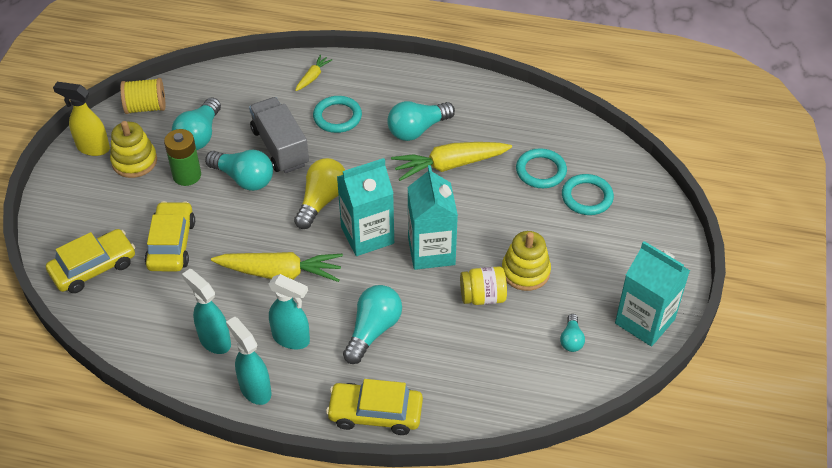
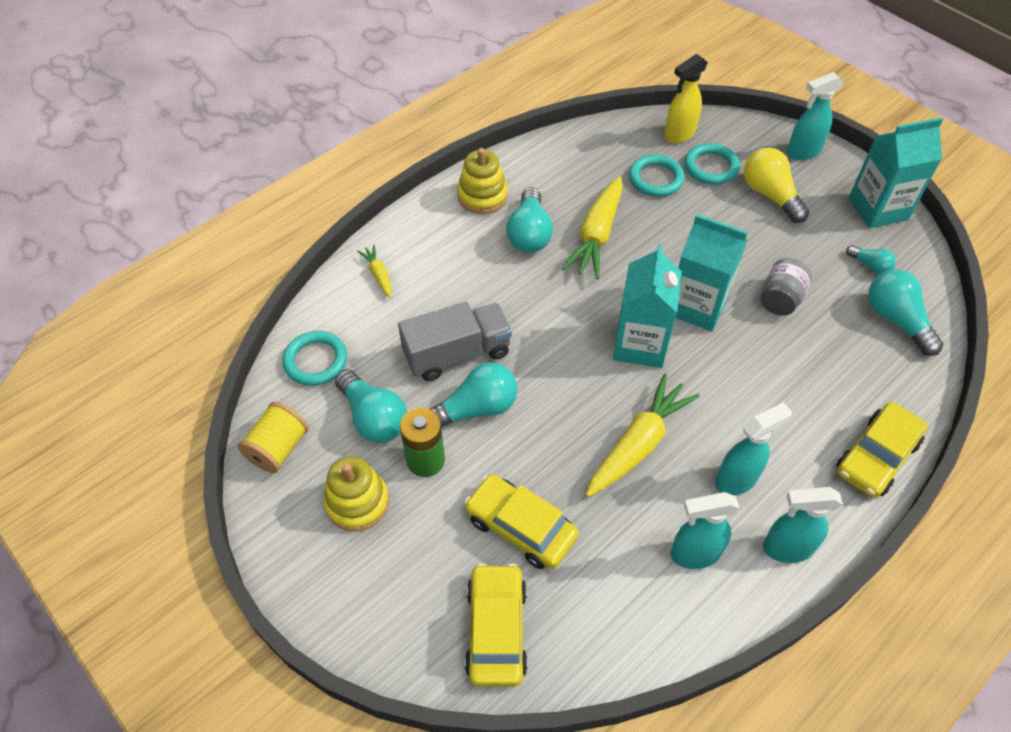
camera: 55 degrees left, 5 degrees up
(92, 148) = (295, 537): yellow spray bottle -> yellow spray bottle (679, 134)
(280, 147) = (457, 353): grey truck -> grey truck turned 150 degrees clockwise
(321, 201) = (564, 357): yellow light bulb -> yellow light bulb (770, 195)
(337, 117) = (455, 284): turquoise ring -> turquoise ring (315, 361)
(373, 330) = (769, 404): turquoise light bulb -> turquoise light bulb (896, 320)
(482, 296) = (780, 299): yellow jar -> grey jar
(525, 271) = (770, 253): yellow stacking toy -> yellow stacking toy (482, 196)
(665, 246) = (803, 152): none -> turquoise spray bottle

